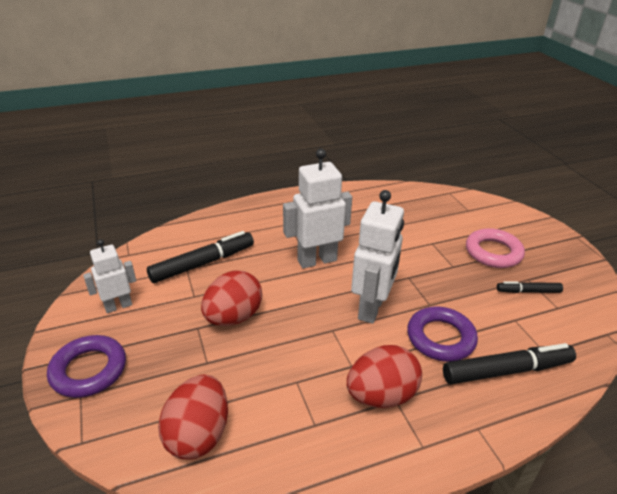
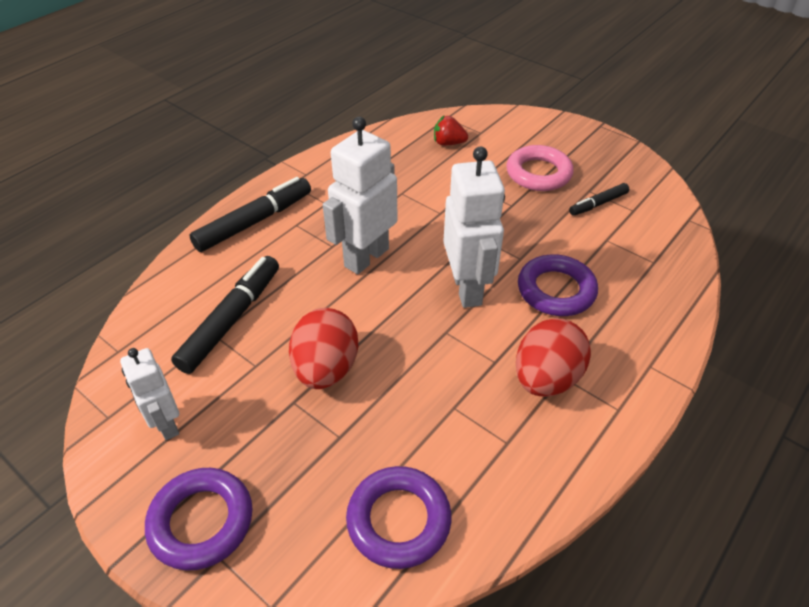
camera: 30 degrees left, 10 degrees up
(118, 306) = (166, 424): white robot -> white robot turned 60 degrees counterclockwise
(198, 434) = (398, 520): red egg -> purple ring
(436, 209) = (448, 143): none -> red strawberry
(506, 370) = (635, 296): black marker -> black marker (254, 222)

